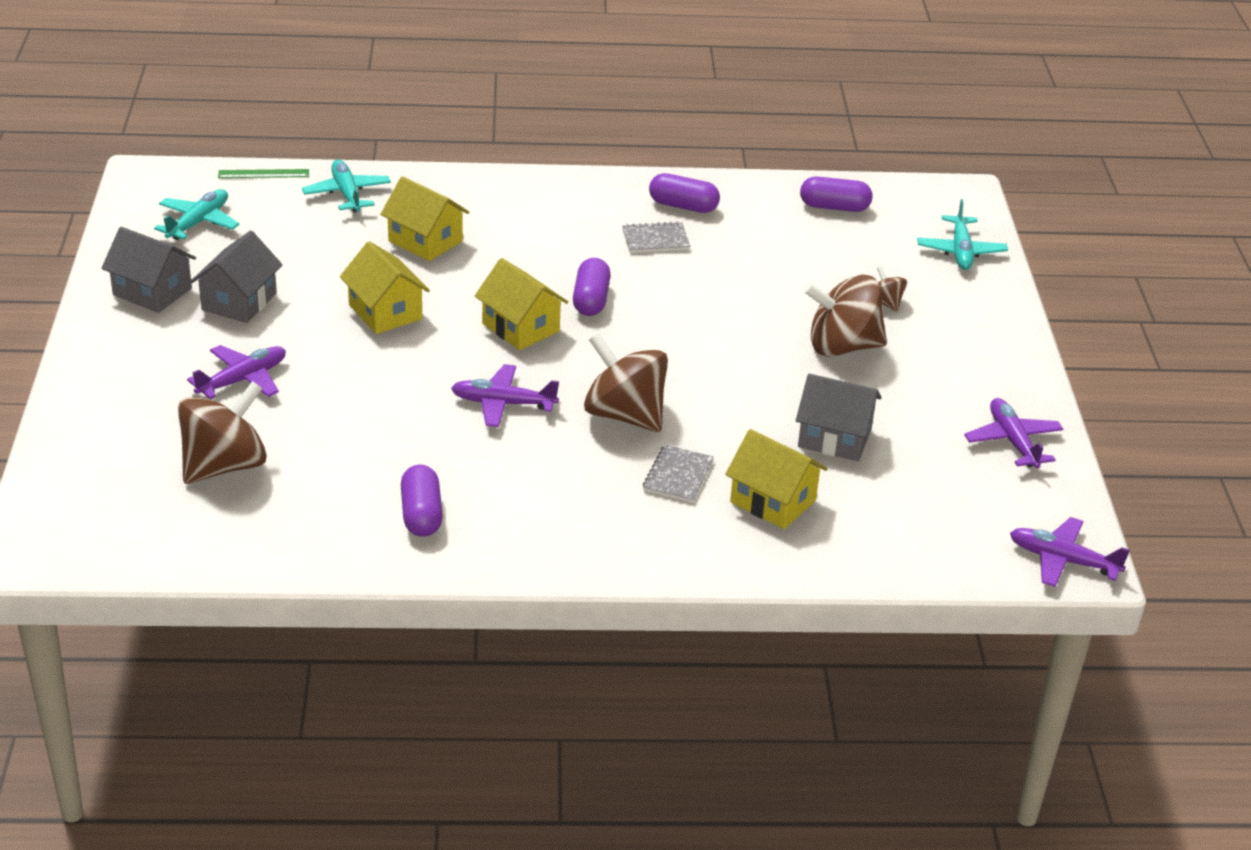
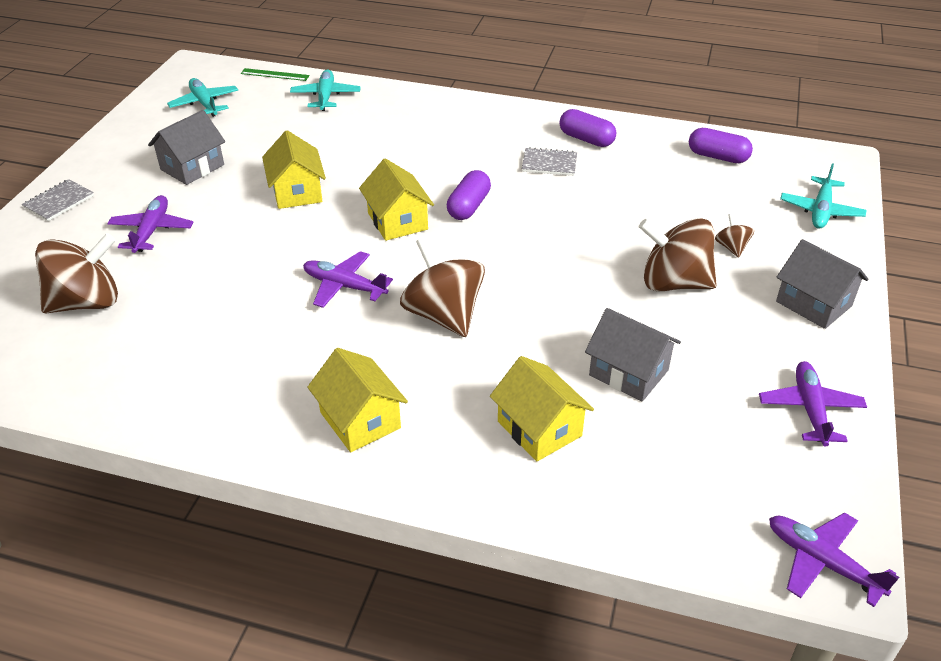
camera: 20 degrees right, 5 degrees up
(152, 292) = (135, 150): grey house -> grey house (813, 304)
(198, 222) = (205, 103): turquoise plane -> turquoise plane turned 75 degrees counterclockwise
(243, 380) = (152, 230): purple plane -> purple plane turned 60 degrees counterclockwise
(421, 515) = (214, 379): purple capsule -> none
(425, 241) = (363, 140): yellow house -> yellow house (360, 420)
(678, 476) = (461, 384): grey notebook -> grey notebook (59, 202)

